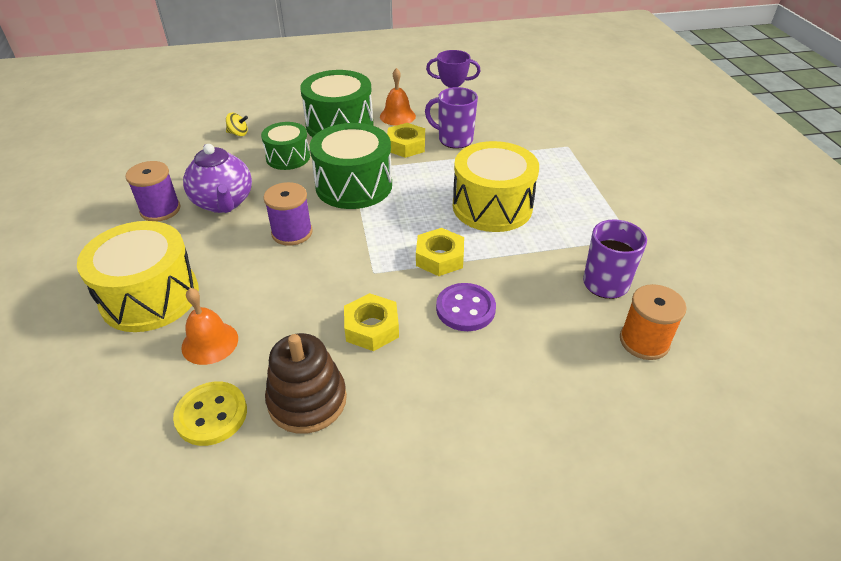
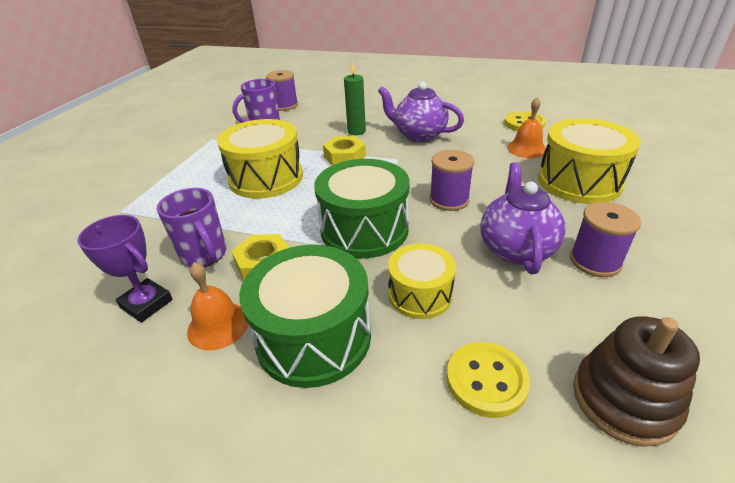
camera: 150 degrees left, 5 degrees down
(238, 133) = (486, 380): yellow spinning top -> yellow button
(288, 157) = (420, 294): green drum -> yellow drum
(307, 400) = (470, 119): brown stacking toy -> brown stacking toy (624, 400)
(372, 328) = (419, 135): yellow nut -> purple teapot
(465, 309) = (356, 131): purple button -> green candle
(644, 341) = (285, 105): orange spool -> purple spool

